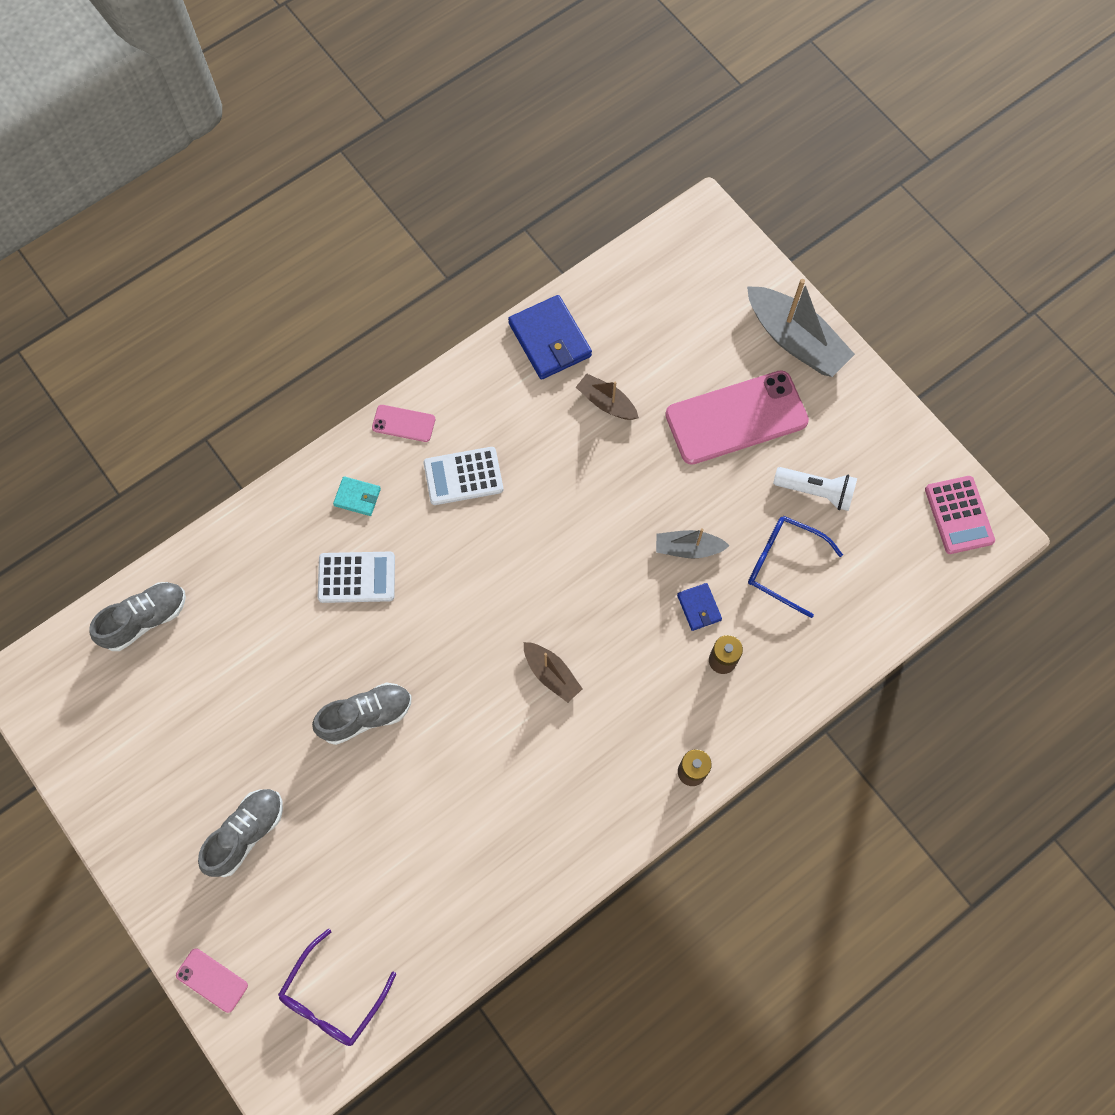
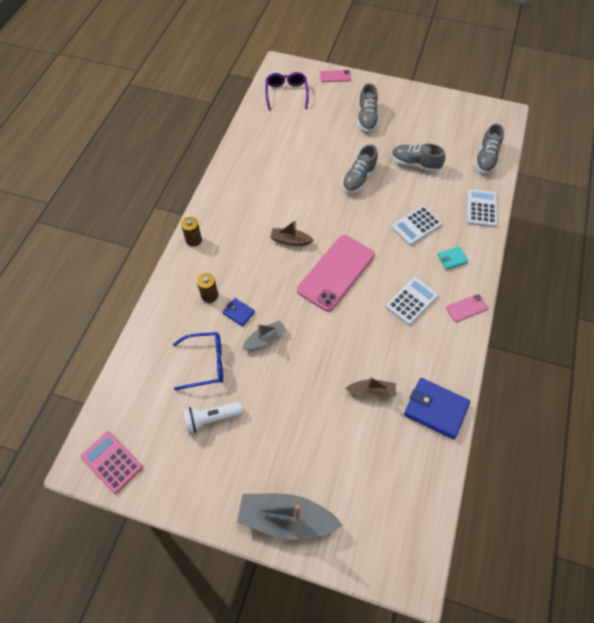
camera: 145 degrees right, 10 degrees down
(241, 543) = (481, 208): none -> white calculator
(258, 684) = (415, 164): none -> grey shoe
(736, 418) = (289, 434): pink phone -> pink phone (336, 272)

